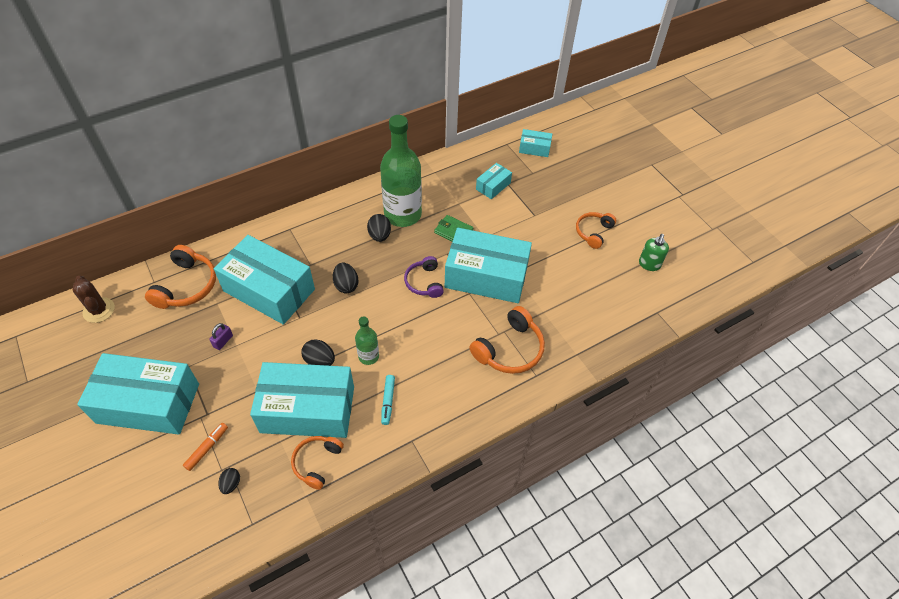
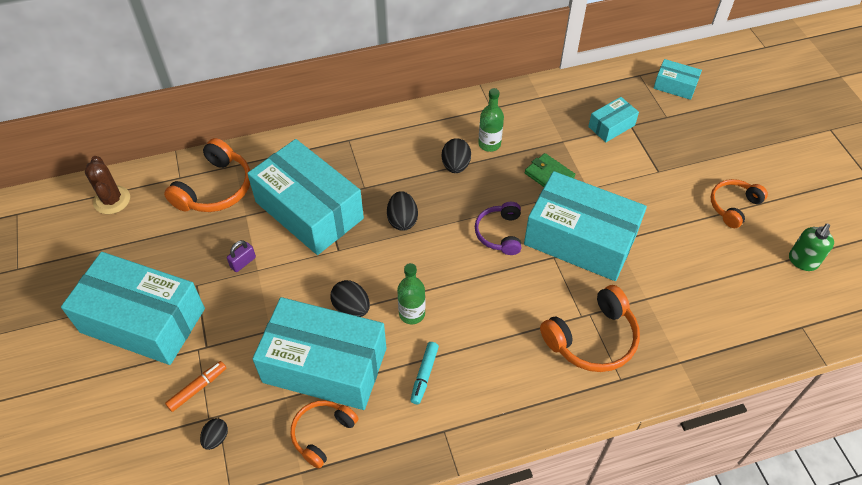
camera: 15 degrees right, 0 degrees up
(402, 214) = (489, 144): green bottle -> green bottle, size x0.48

